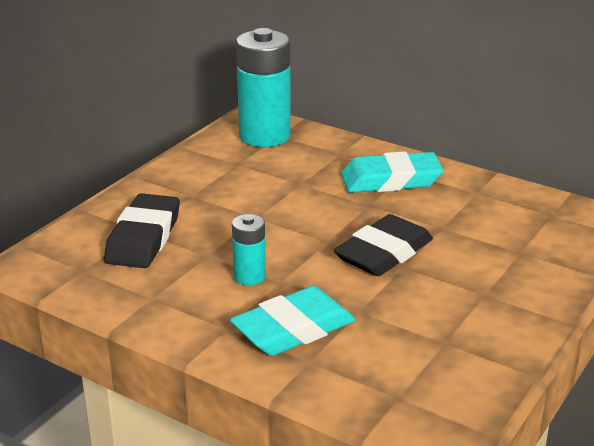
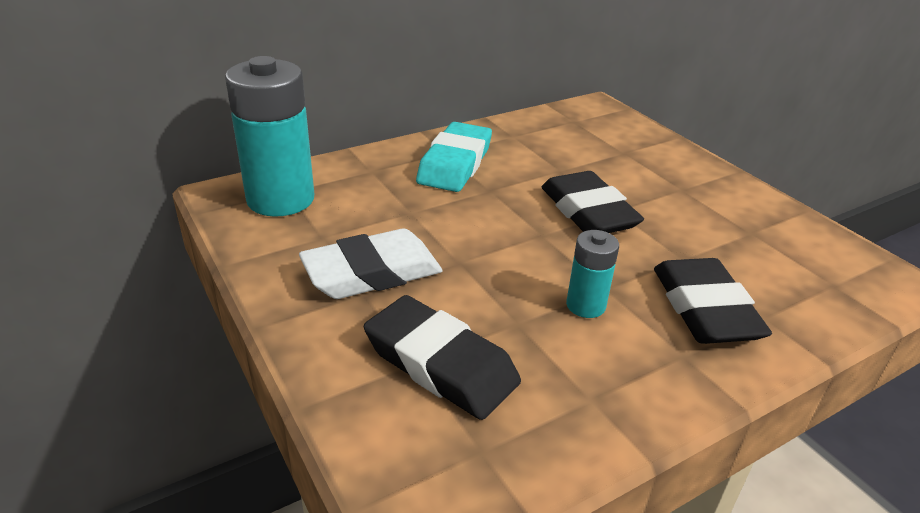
camera: 65 degrees left, 5 degrees up
(213, 191) = (372, 272): none -> white eraser
(293, 329) = (704, 309): turquoise eraser -> black eraser

